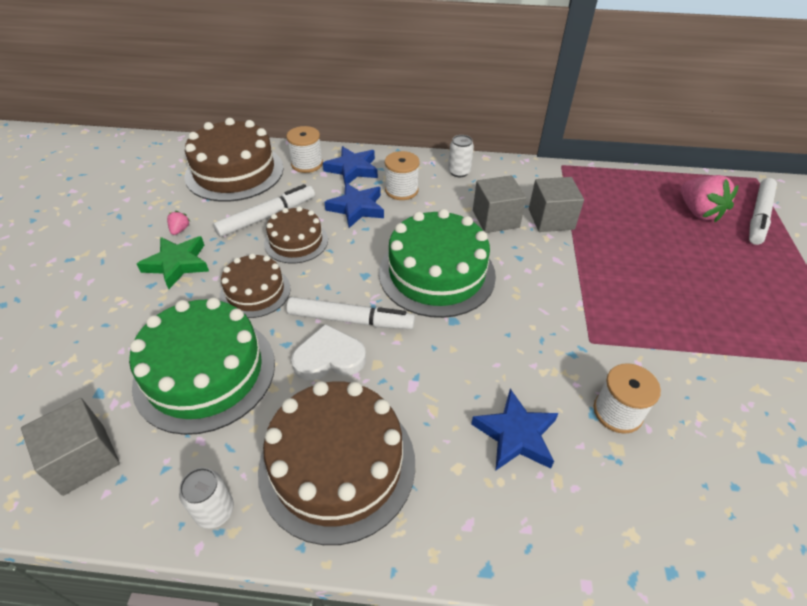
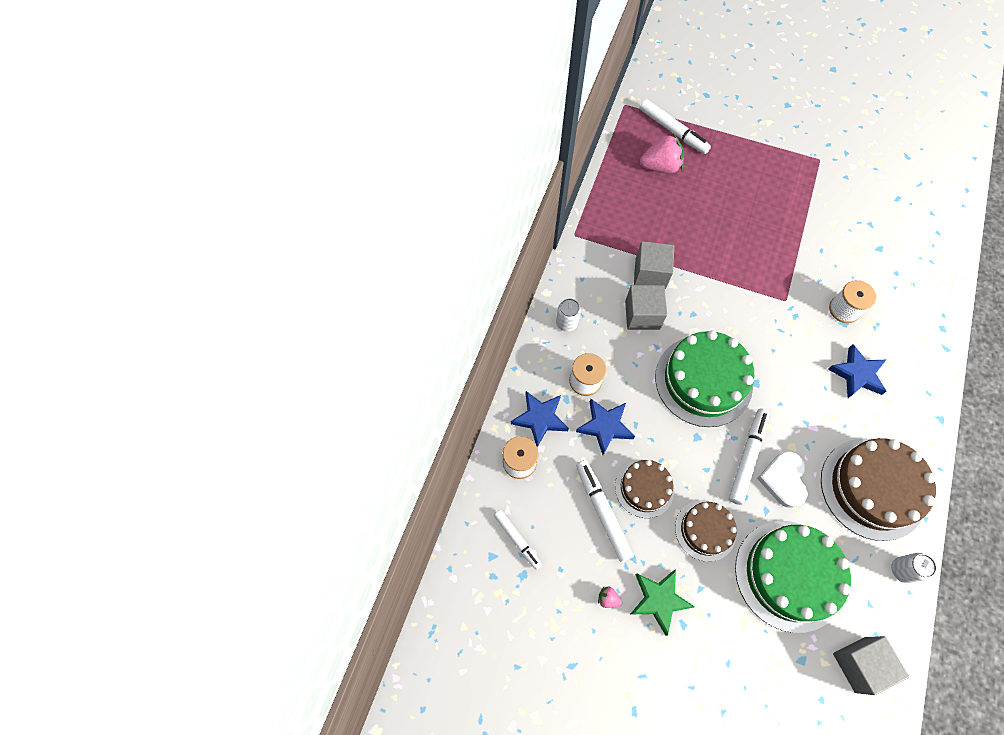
camera: 75 degrees left, 20 degrees up
(234, 172) = (517, 539): brown cake -> white marker

